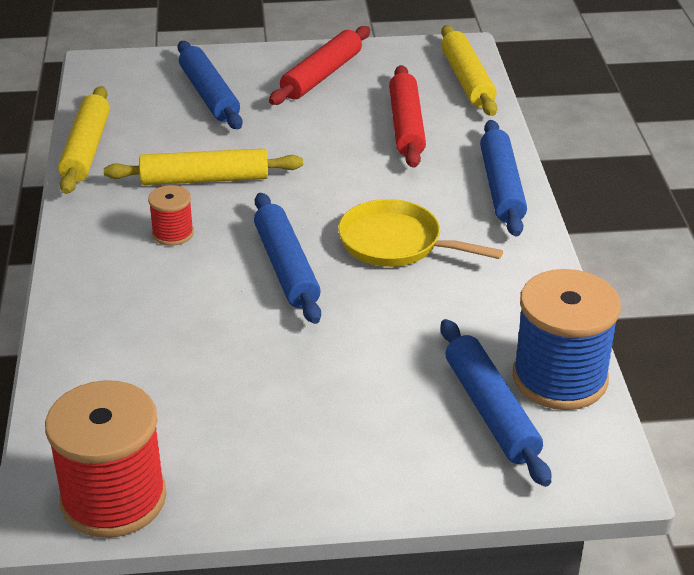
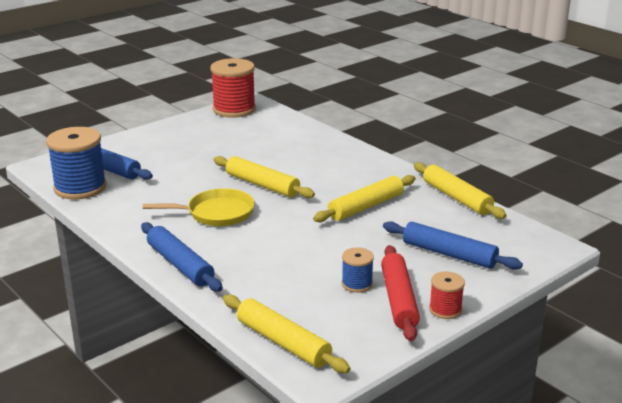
camera: 145 degrees right, 10 degrees down
(173, 233) = (340, 179): red spool -> red spool (445, 309)
(286, 267) = (262, 185): blue rolling pin -> yellow rolling pin
(340, 101) = (357, 284): none -> blue spool
(406, 126) = (287, 283): red rolling pin -> none

